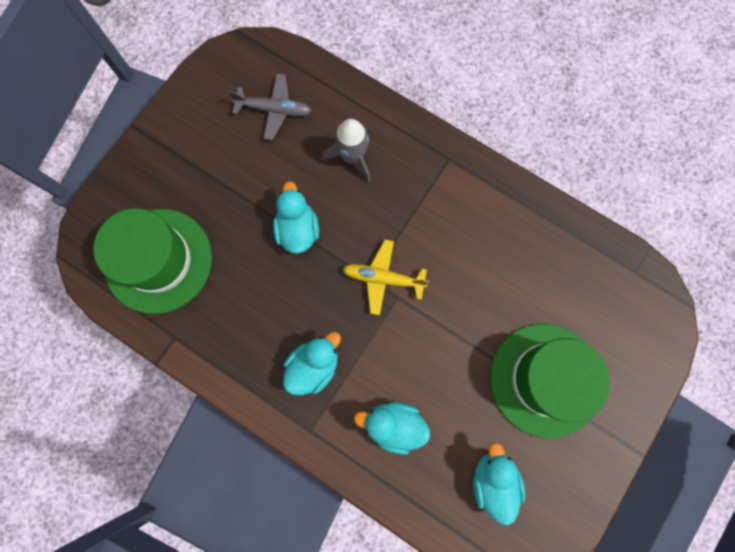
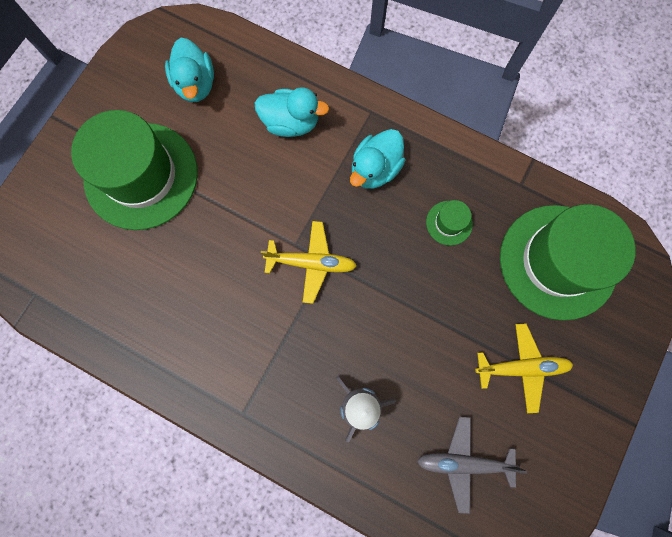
camera: 175 degrees right, 0 degrees up
(213, 175) = (521, 367): none -> yellow plane
(251, 305) = (449, 223): none -> green hat
(298, 230) = (411, 309): turquoise duck -> none

